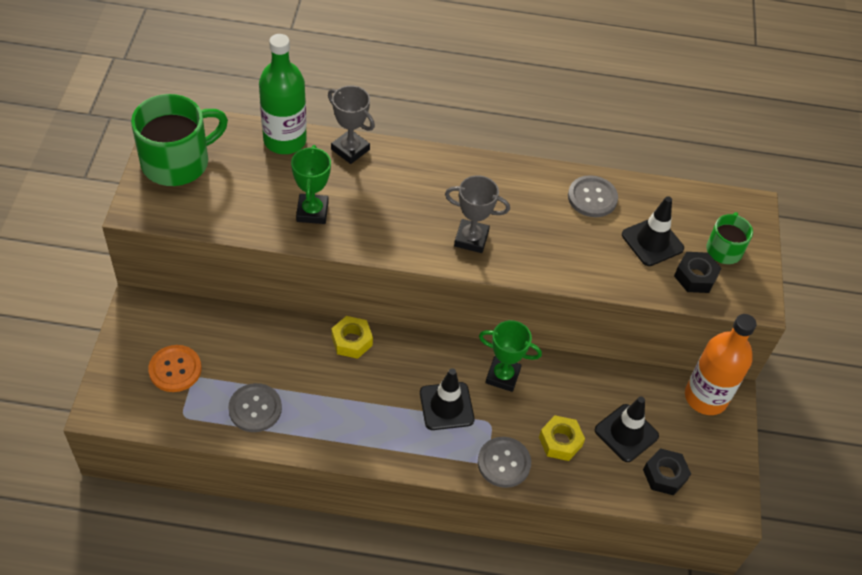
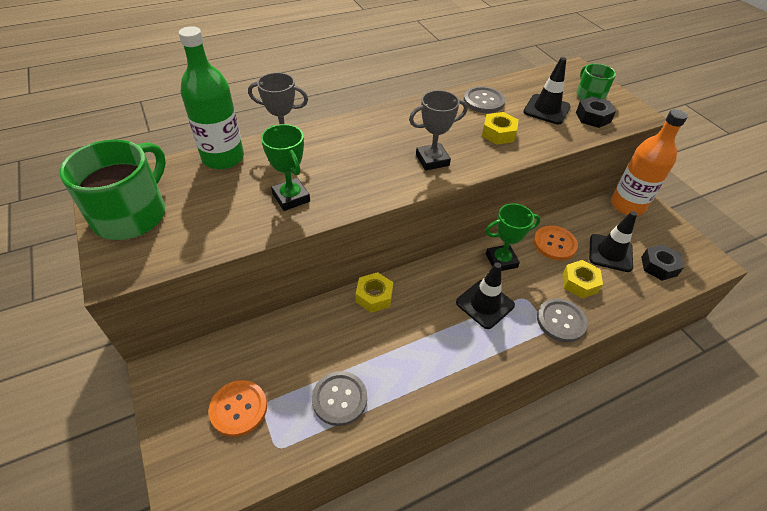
camera: 30 degrees left, 5 degrees down
(568, 243) = (498, 133): none -> yellow nut
(575, 391) = (554, 244): none -> orange button

